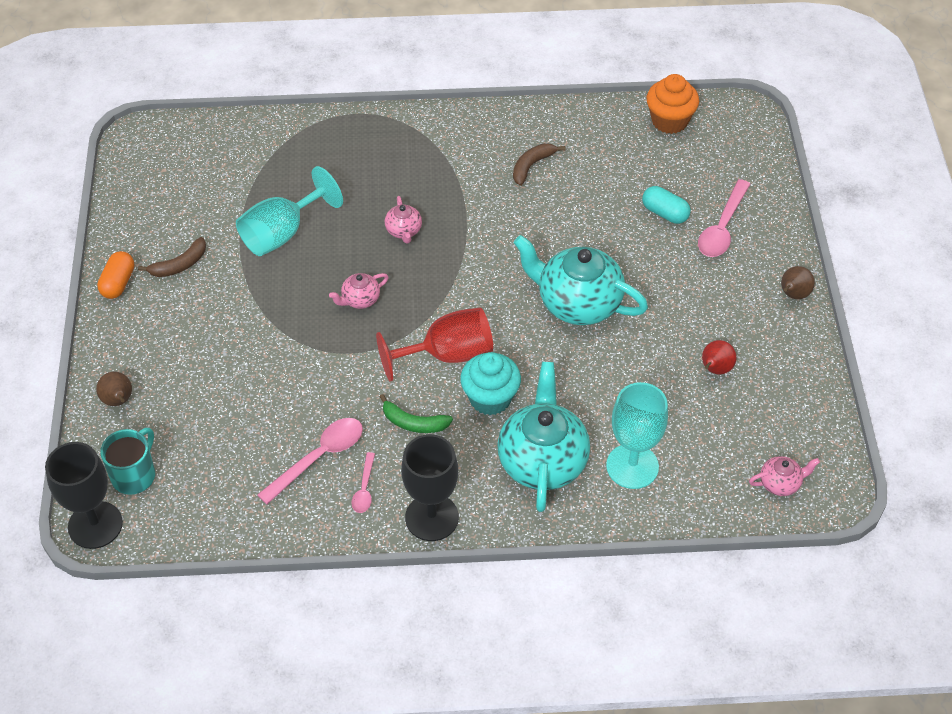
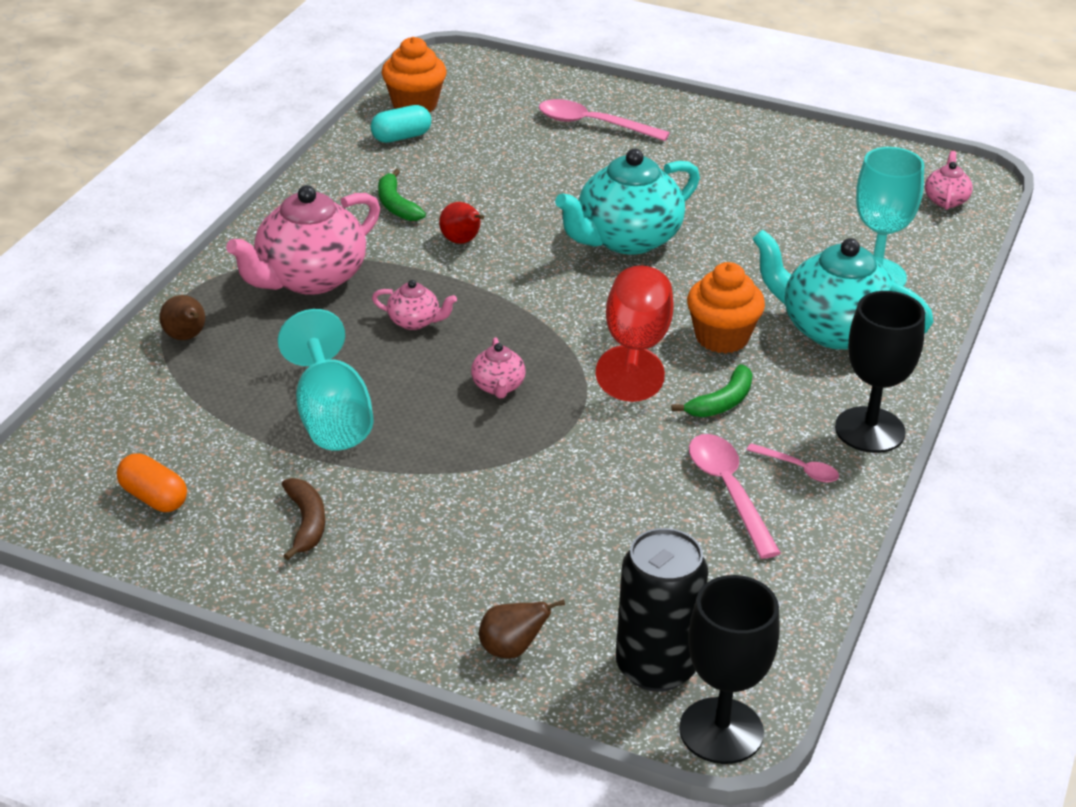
camera: 65 degrees left, 15 degrees down
(118, 283) = (288, 592): orange capsule -> orange capsule (153, 497)
(134, 475) = (656, 667): turquoise mug -> black can
(417, 161) = (309, 278): none -> pink teapot
(490, 398) = (722, 337): turquoise cupcake -> orange cupcake
(532, 166) = (396, 205): brown banana -> green banana
(665, 213) = (544, 149): turquoise capsule -> turquoise capsule (401, 137)
(715, 369) = (779, 188): red pear -> red pear (462, 241)
(722, 227) = (593, 124): pink spoon -> pink spoon turned 150 degrees clockwise
(793, 295) = (714, 117): brown pear -> brown pear (186, 337)

